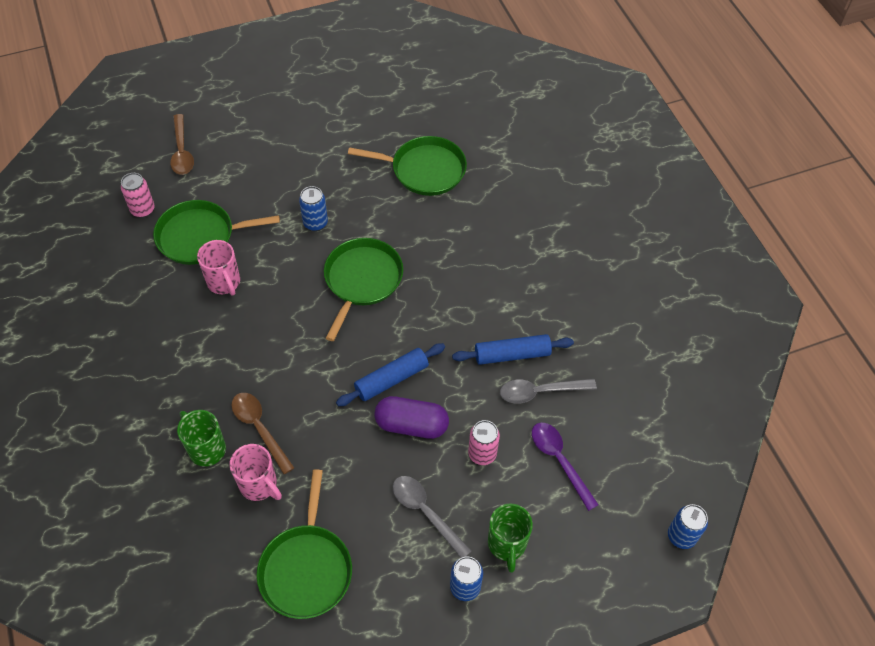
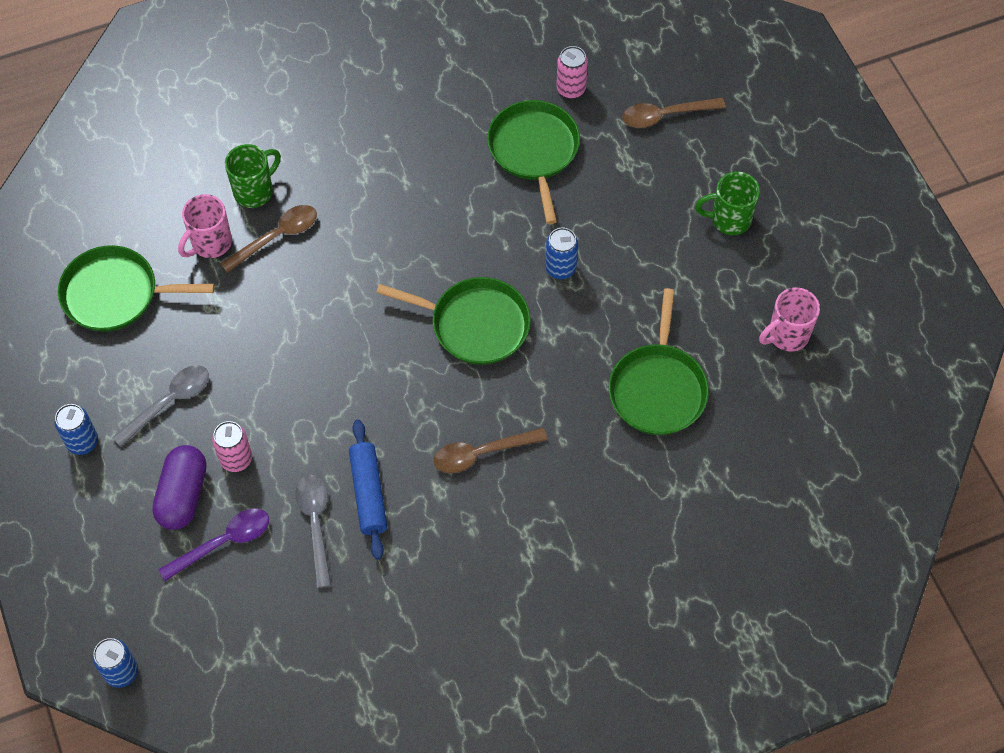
camera: 90 degrees right, 5 degrees up
(224, 283) = (467, 183): pink mug -> pink mug (786, 335)
(391, 379) = (335, 362): blue rolling pin -> none
(411, 425) = (275, 385): purple capsule -> purple capsule (183, 495)
(477, 278) = (481, 453): none -> brown spoon
(507, 545) = (126, 484): green mug -> green mug (729, 219)

